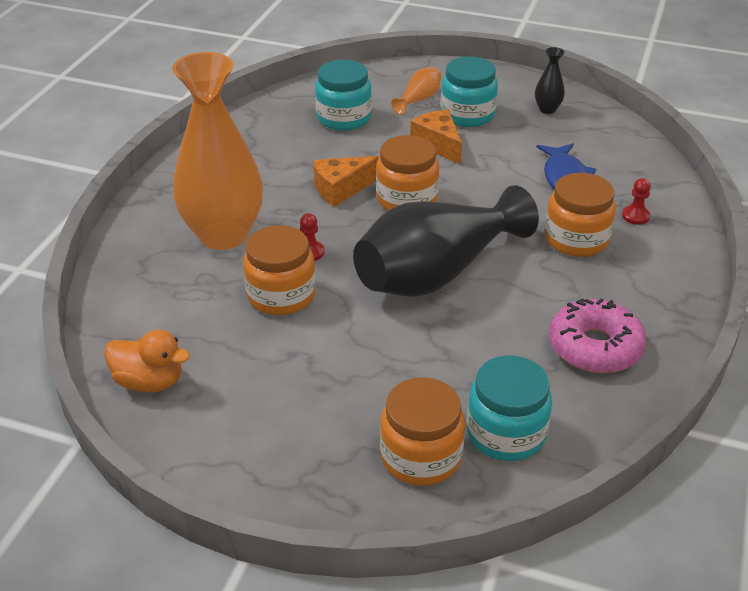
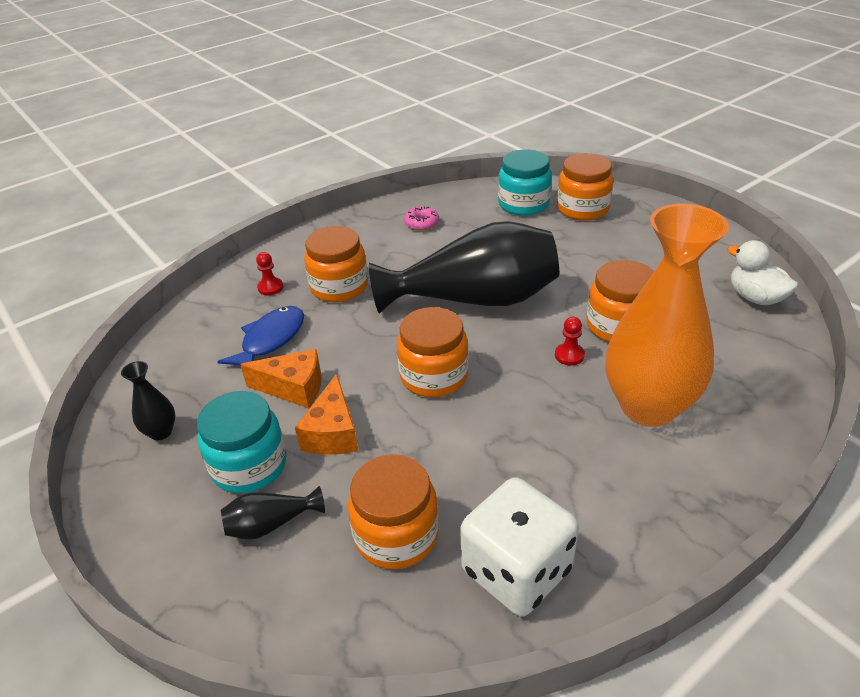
camera: 145 degrees left, 0 degrees up
(149, 382) = (755, 298): orange duck -> white duck
(263, 127) = (516, 571): none -> white dice
(341, 189) = (489, 415): orange cheese -> orange cheese (294, 388)
(343, 118) = (396, 535): turquoise jar -> orange jar
(419, 99) = (270, 524): orange vase -> black vase
(595, 347) = (422, 223): pink donut -> pink donut, size x0.52

